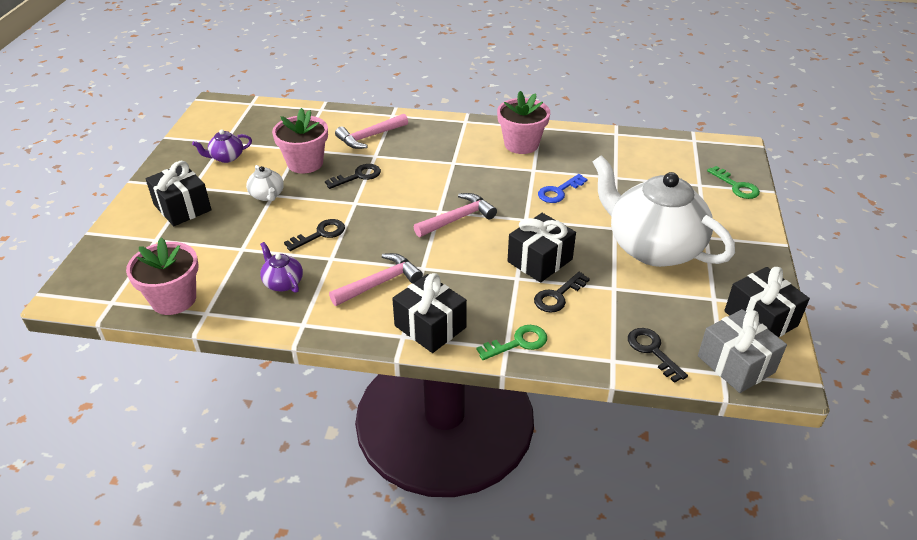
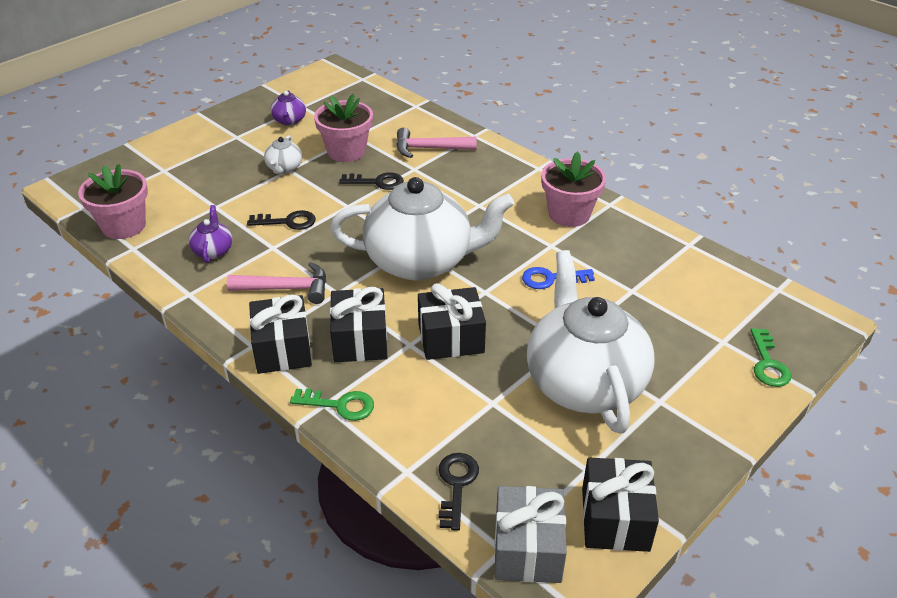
camera: 35 degrees right, 0 degrees up
(182, 207) = (210, 151): black gift -> black gift (360, 340)
(226, 157) = (289, 121): purple teapot -> purple teapot turned 105 degrees counterclockwise
(458, 218) = (421, 261): pink hammer -> white teapot
(558, 296) = (427, 381): black key -> none

